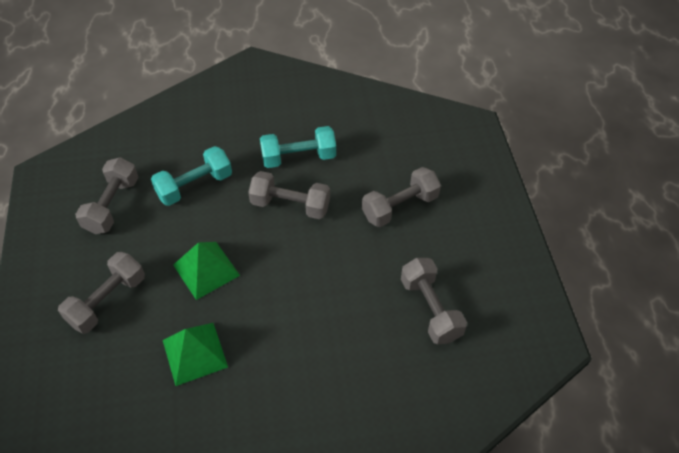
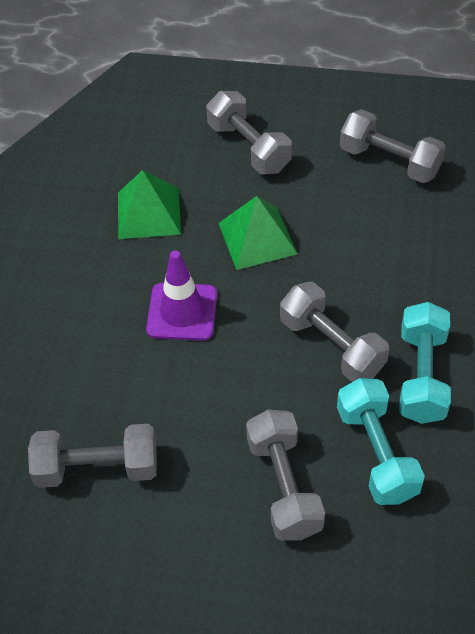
camera: 110 degrees right, 0 degrees up
(195, 186) = (399, 245): turquoise dumbbell -> turquoise dumbbell (376, 453)
(288, 298) = (182, 312): none -> purple traffic cone
(290, 205) = (332, 346): grey dumbbell -> grey dumbbell turned 75 degrees counterclockwise

